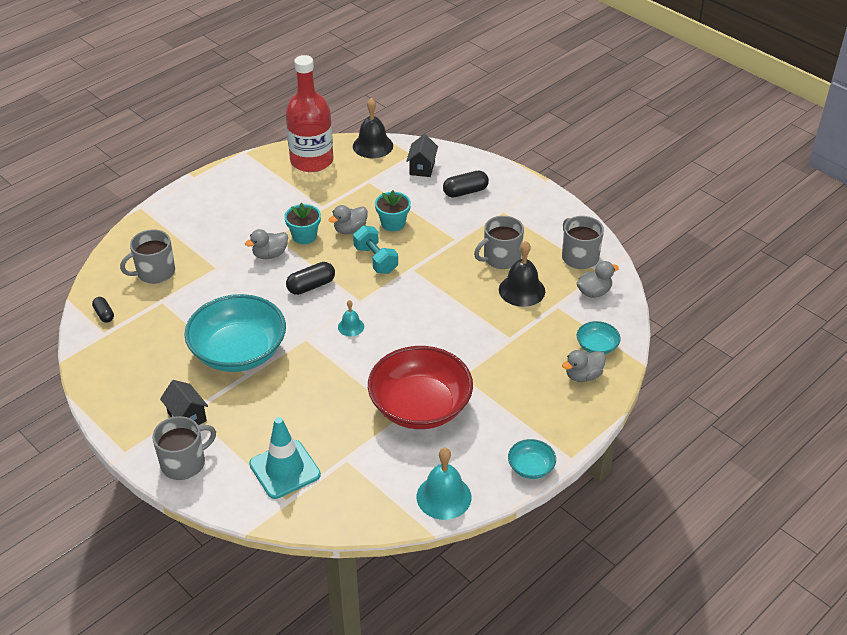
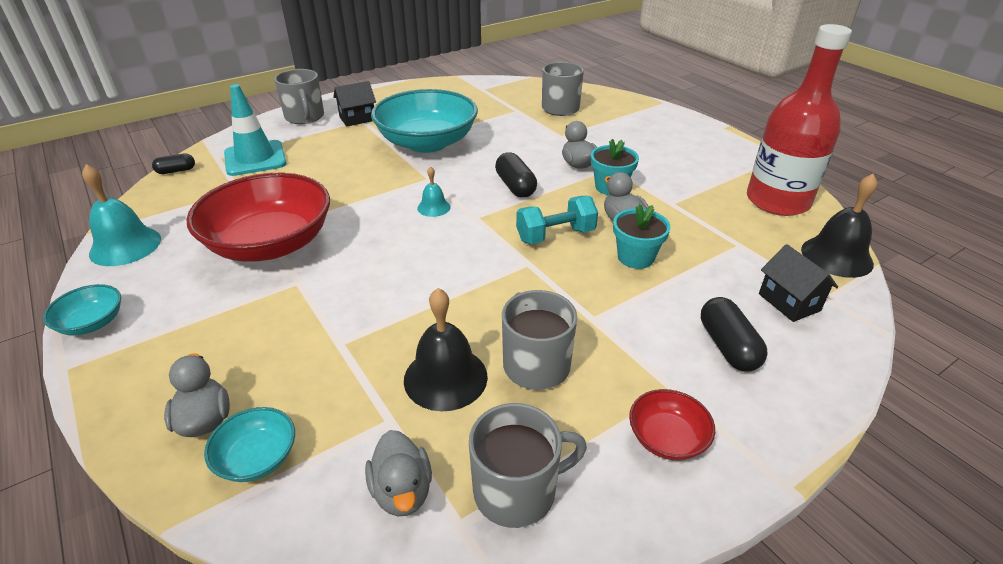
camera: 100 degrees right, 5 degrees down
(104, 314) = (507, 88): black capsule -> black capsule (176, 171)
(422, 168) = (789, 302): black house -> black house turned 45 degrees clockwise
(534, 213) = (667, 438): none -> red bowl

